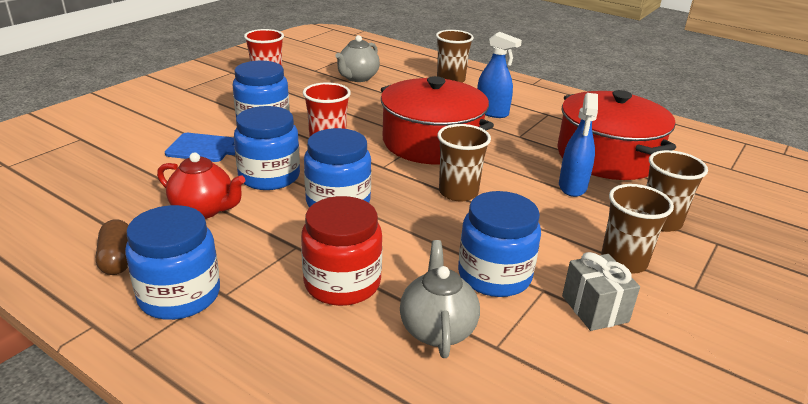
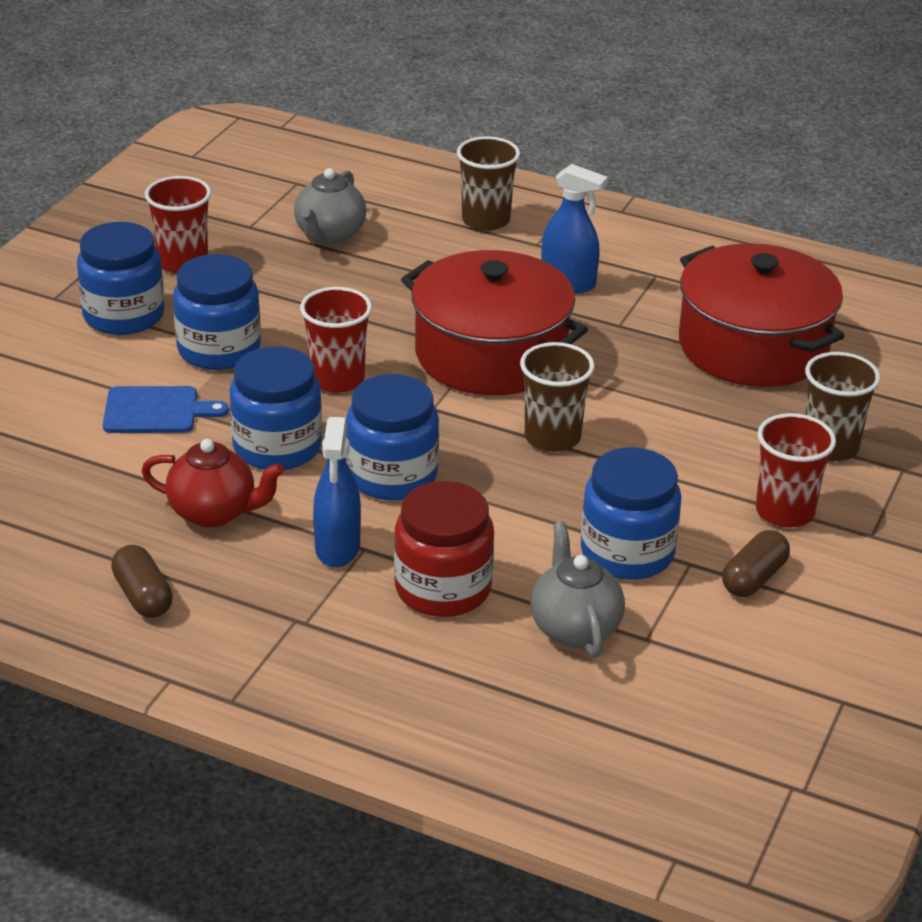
camera: 10 degrees left, 5 degrees up
(179, 295) = (251, 631): blue jar -> blue jar (124, 315)
(572, 187) = (708, 406): blue spray bottle -> blue spray bottle (337, 548)
(594, 309) = (754, 578): grey gift -> brown capsule
(623, 261) = (785, 512): brown cup -> red cup

